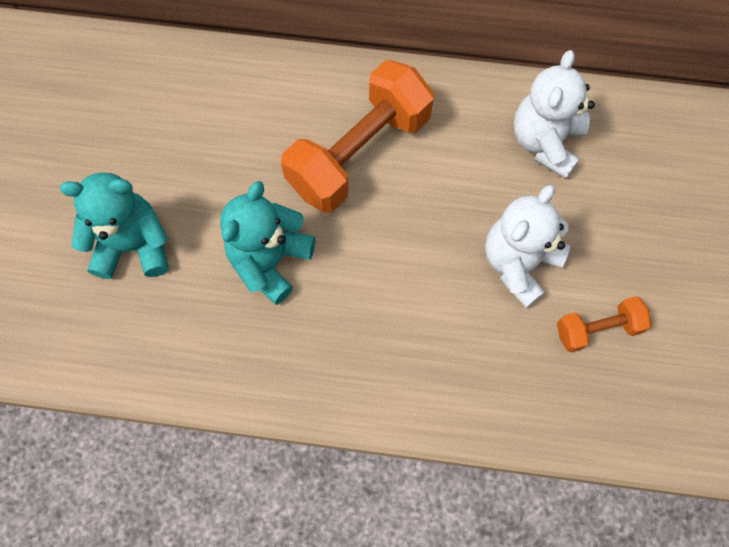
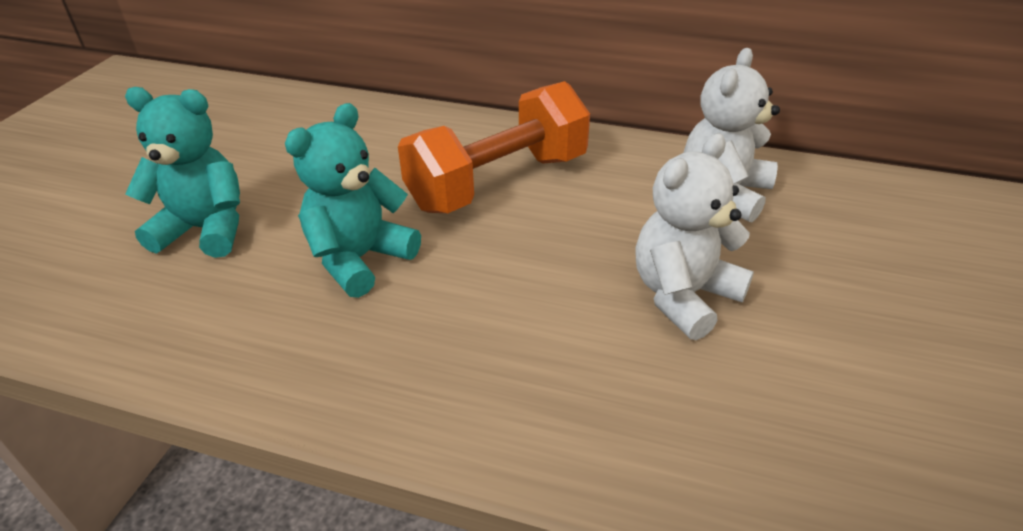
camera: 10 degrees right, 30 degrees down
(597, 329) = (798, 379): orange dumbbell -> none

